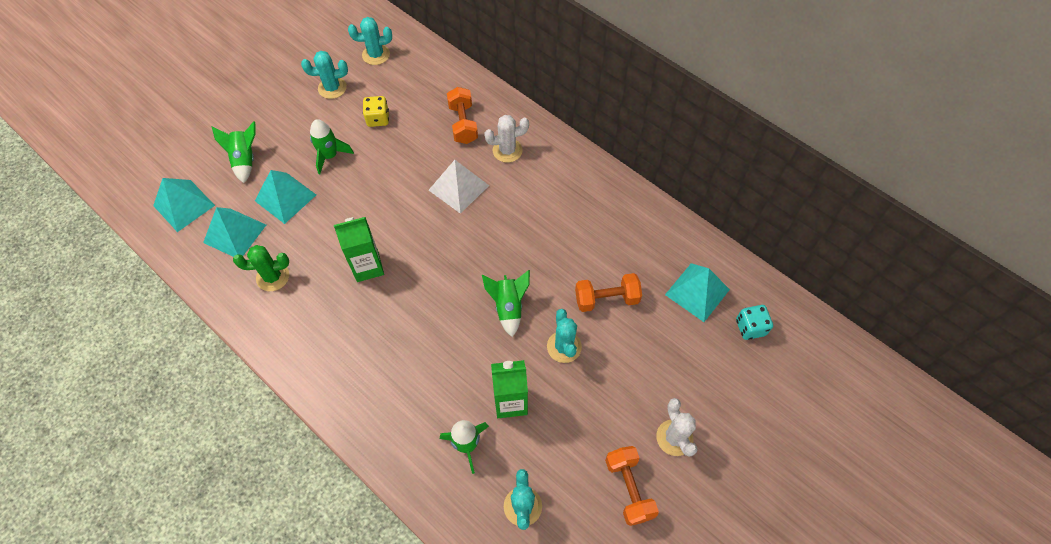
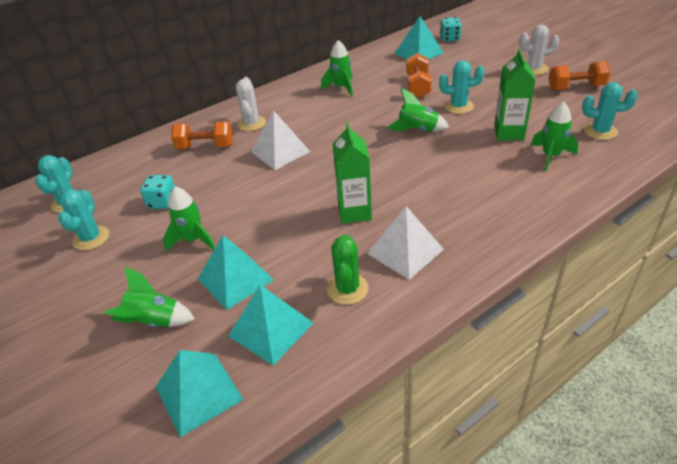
camera: 75 degrees left, 20 degrees down
(316, 313) = (405, 251): none -> white pyramid
(378, 119) = (162, 202): yellow dice -> turquoise dice
(592, 218) = (341, 88): none -> green rocket

